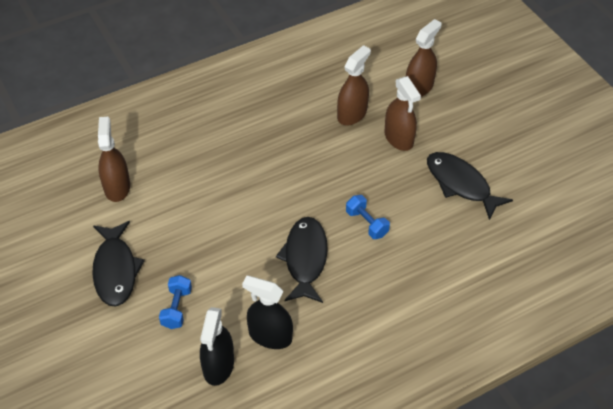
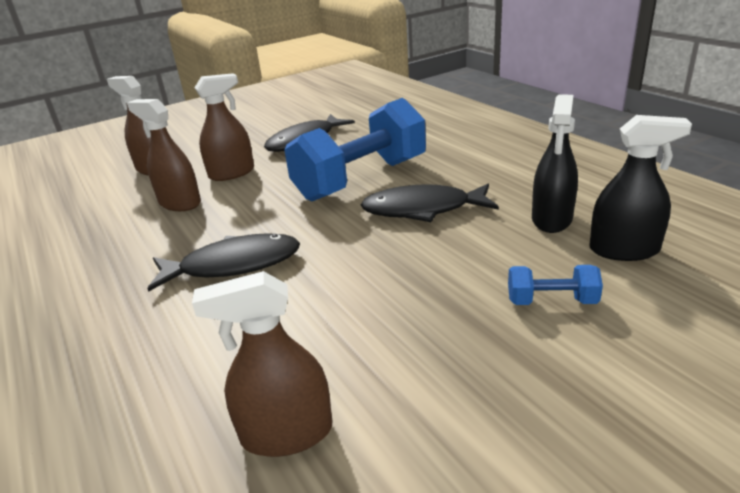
camera: 90 degrees left, 20 degrees down
(115, 270) = (505, 391): black fish -> black fish (233, 265)
(366, 223) = (361, 179): blue dumbbell -> blue dumbbell, size x2.39

